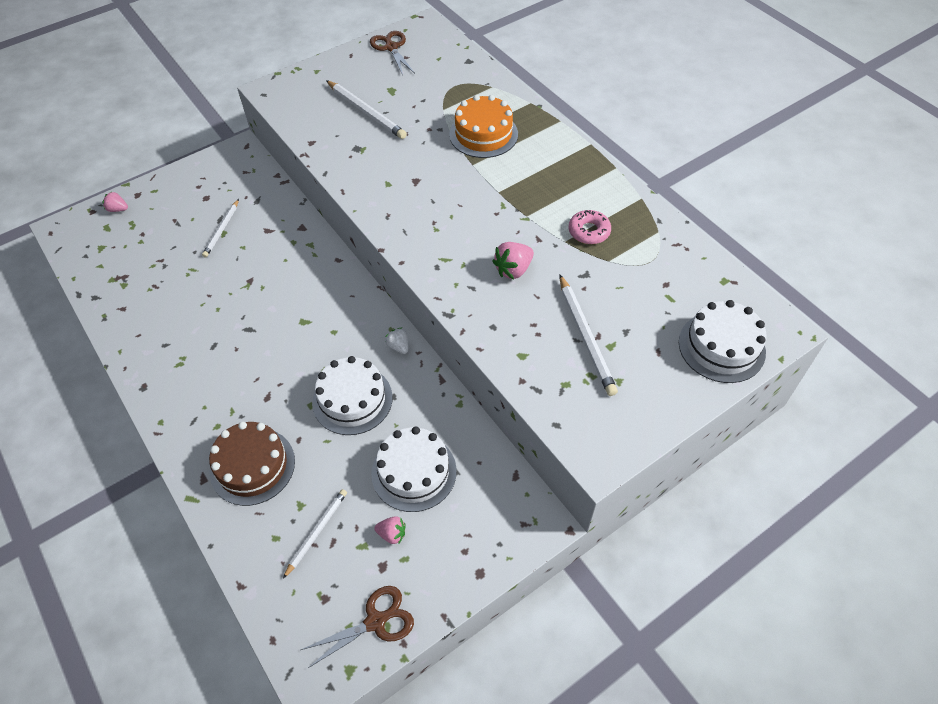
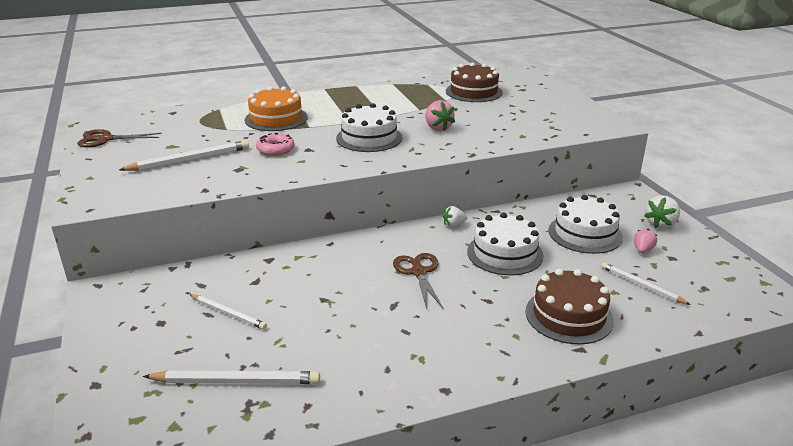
camera: 75 degrees left, 25 degrees down
(118, 209) = (108, 405): pink strawberry -> none
(376, 621) = (720, 266): brown scissors -> brown scissors (418, 272)
(461, 556) = (661, 224): none -> white strawberry
(586, 336) = (512, 115): white pencil -> white pencil (236, 381)
(589, 231) = (414, 101): pink donut -> pink donut (275, 149)
(655, 283) = (473, 92): none -> brown cake
(721, 347) = (533, 85): white cake -> white cake (369, 138)

